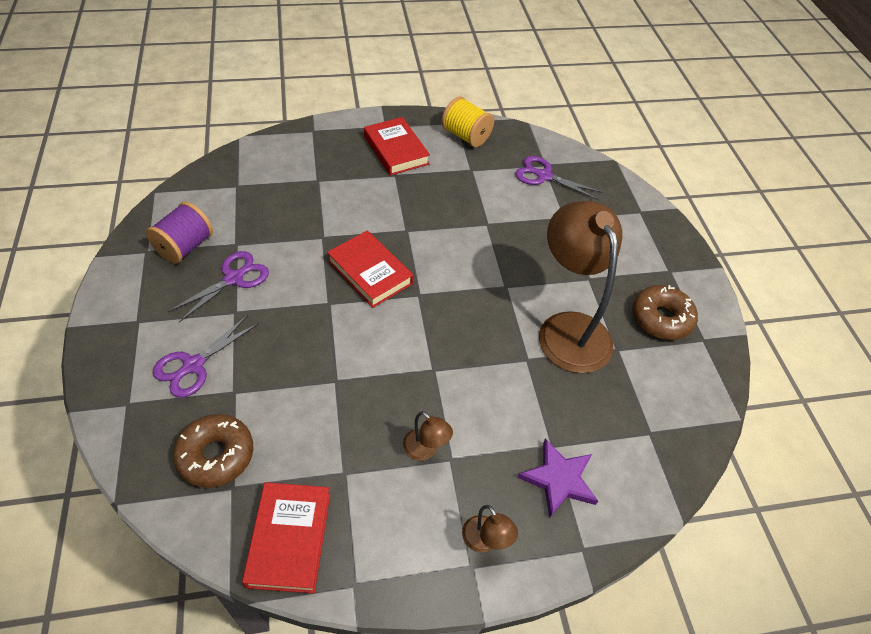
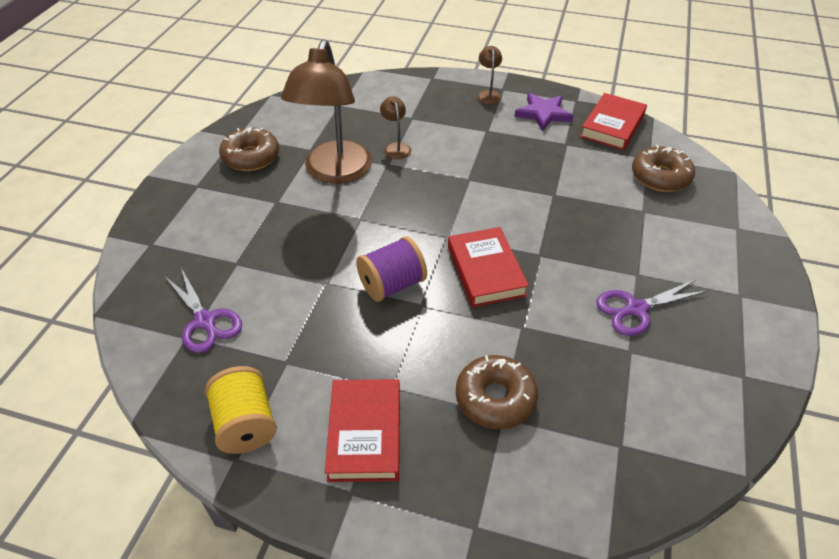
camera: 150 degrees left, 5 degrees down
(185, 247) = (694, 367): purple spool -> purple spool (392, 285)
(193, 365) = (680, 240): purple scissors -> none
(325, 188) = (495, 398): none -> brown donut
(425, 450) = (503, 139): brown lamp -> brown lamp (396, 147)
(559, 479) = (421, 103): purple star -> purple star (543, 114)

